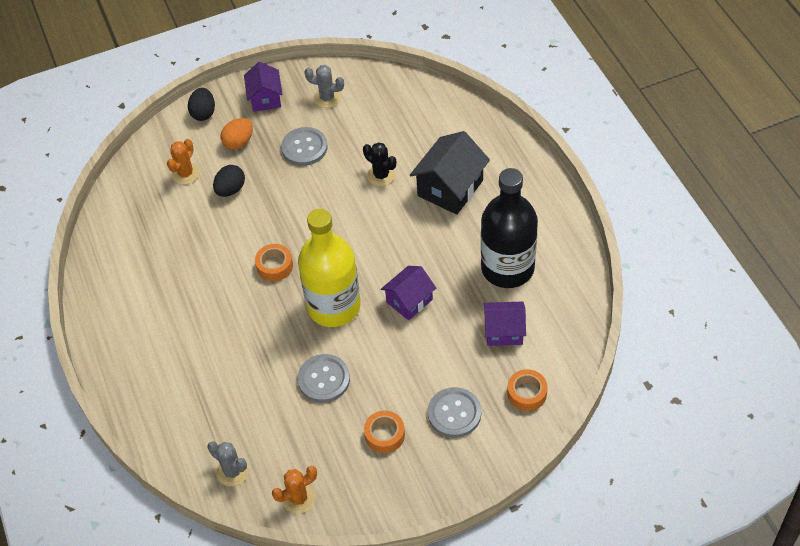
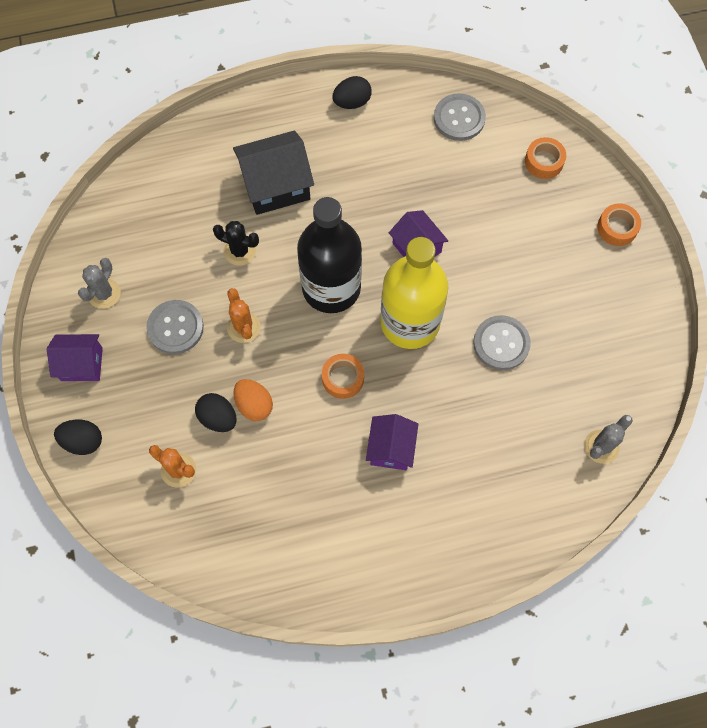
camera: 85 degrees left, 15 degrees up
(239, 142) = (145, 402): orange egg -> orange egg (254, 405)
(298, 498) = (638, 383): orange cactus -> orange cactus (243, 327)
(381, 175) = (240, 251): black cactus -> black cactus turned 60 degrees clockwise
(384, 435) = (574, 294): orange tape -> orange tape (617, 228)
(450, 188) = (276, 185): black house -> black house turned 60 degrees counterclockwise
(454, 413) = (558, 227): grey button -> grey button (459, 118)
(504, 331) = (470, 168): purple house -> purple house (391, 448)
(507, 268) = (393, 151): black bottle -> black bottle (331, 288)
(552, 228) = (352, 102): none -> black egg

